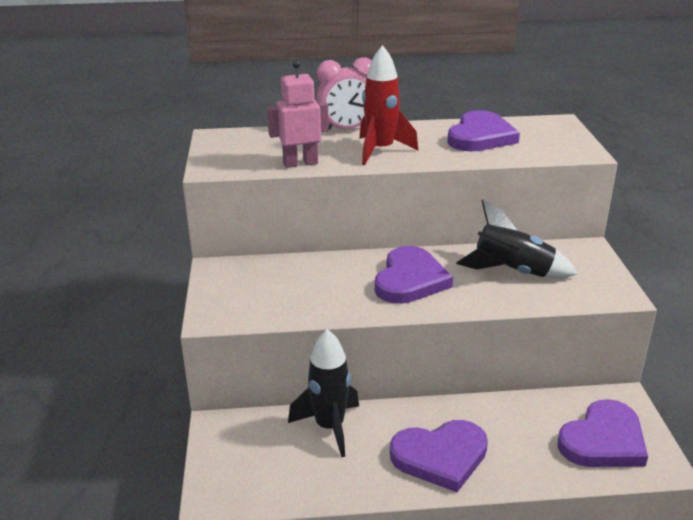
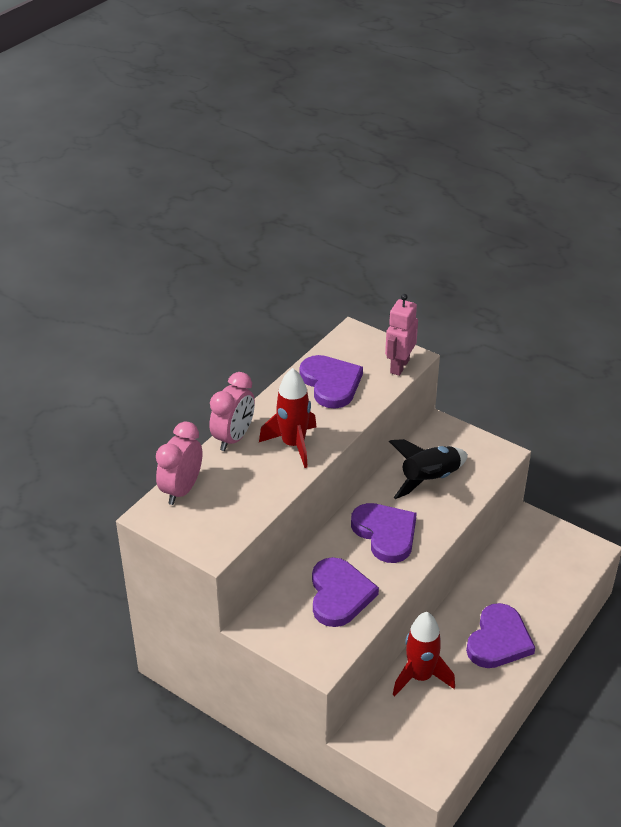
camera: 50 degrees left, 10 degrees up
(259, 135) = (181, 490): none -> pink clock
(300, 163) = (264, 497): pink robot -> pink robot (399, 366)
(329, 427) = (420, 677): black rocket -> red rocket
(603, 440) = (554, 557): purple heart -> purple heart (339, 594)

